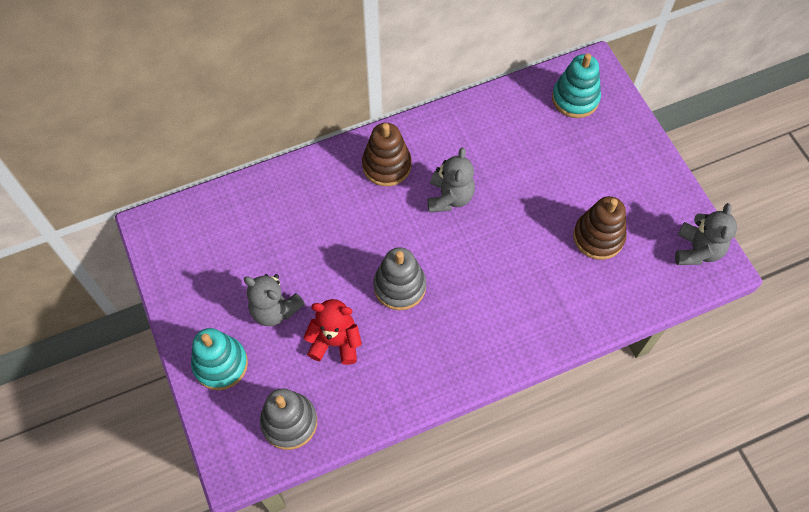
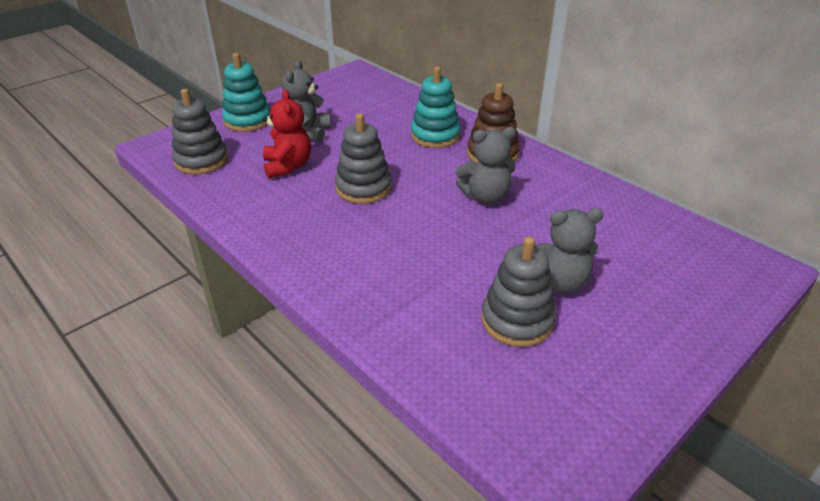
camera: 70 degrees right, 25 degrees down
(575, 99) = (700, 260): turquoise stacking toy -> turquoise stacking toy (435, 136)
(598, 237) = (517, 320): brown stacking toy -> grey stacking toy
(697, 250) = (570, 437): grey teddy bear -> grey teddy bear (559, 282)

